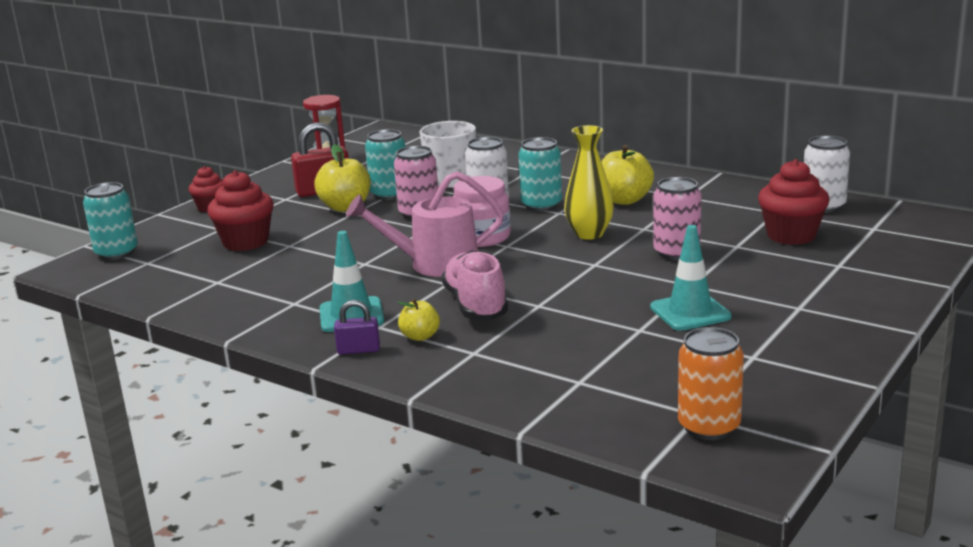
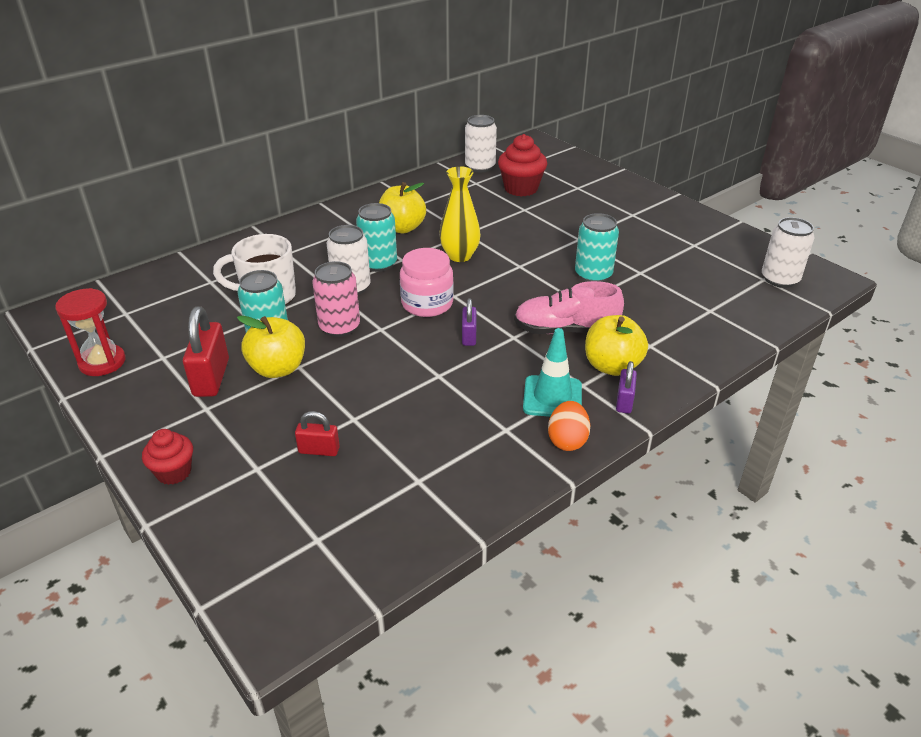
camera: 75 degrees left, 15 degrees up
(116, 253) = (261, 570): turquoise can -> turquoise can (593, 275)
(245, 242) = (319, 450): red cupcake -> red padlock
(286, 331) = (567, 440): none -> orange egg
(420, 336) = (612, 366): yellow apple -> yellow apple, size x1.75
(435, 264) = (469, 336): pink watering can -> purple padlock
(676, 253) = (521, 231): pink can -> none
(690, 312) = (622, 249): turquoise traffic cone -> none
(709, 427) = (779, 279): orange can -> white can

